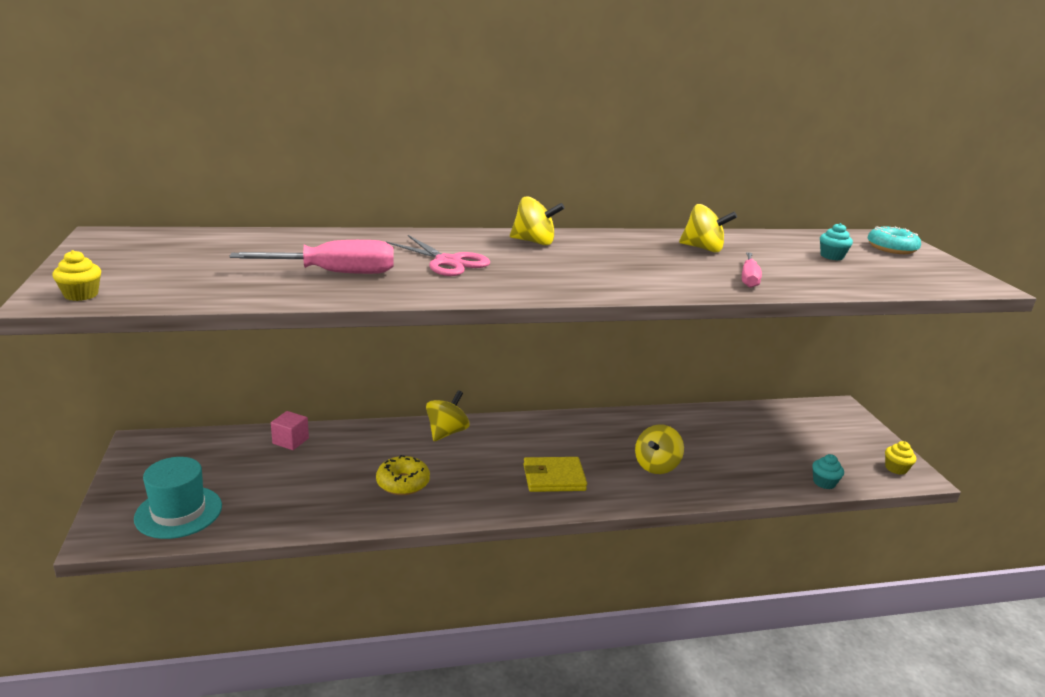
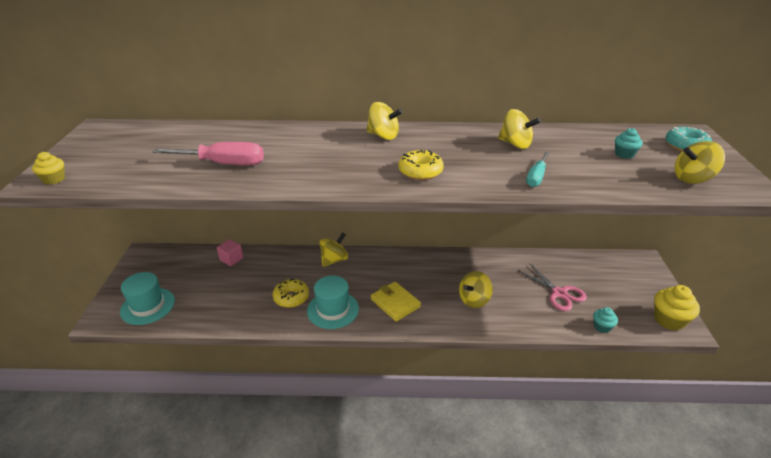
camera: 15 degrees right, 10 degrees up
(448, 262) = (308, 154): pink scissors -> pink scissors (559, 293)
(470, 493) = (333, 310): none -> turquoise hat
(554, 478) = (395, 303): yellow wallet -> yellow wallet turned 45 degrees clockwise
(607, 276) = (420, 171): none -> yellow donut
(749, 279) = (536, 177): pink screwdriver -> turquoise screwdriver
(896, 468) = (669, 320): yellow cupcake -> yellow cupcake, size x1.77
(917, 277) = (692, 179): none -> yellow spinning top

